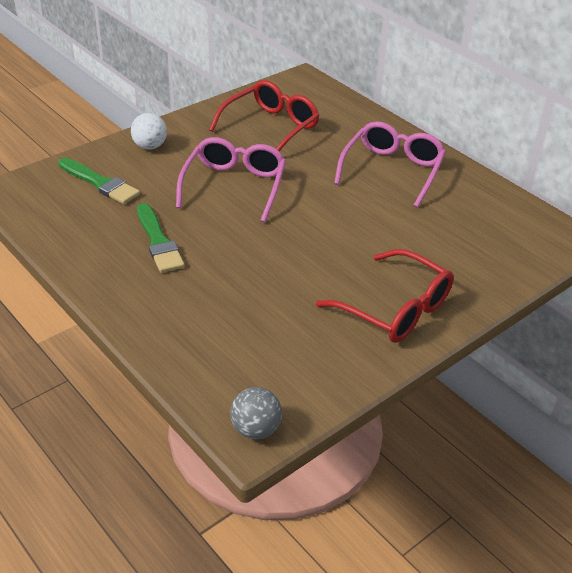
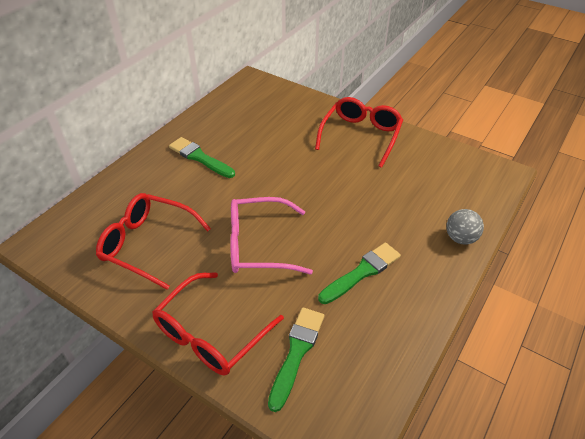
camera: 105 degrees left, 5 degrees up
(150, 146) = (211, 334): white ball -> red glasses
(255, 429) = (498, 172): grey ball -> grey ball (460, 238)
(392, 170) = (199, 157): pink glasses -> green brush

